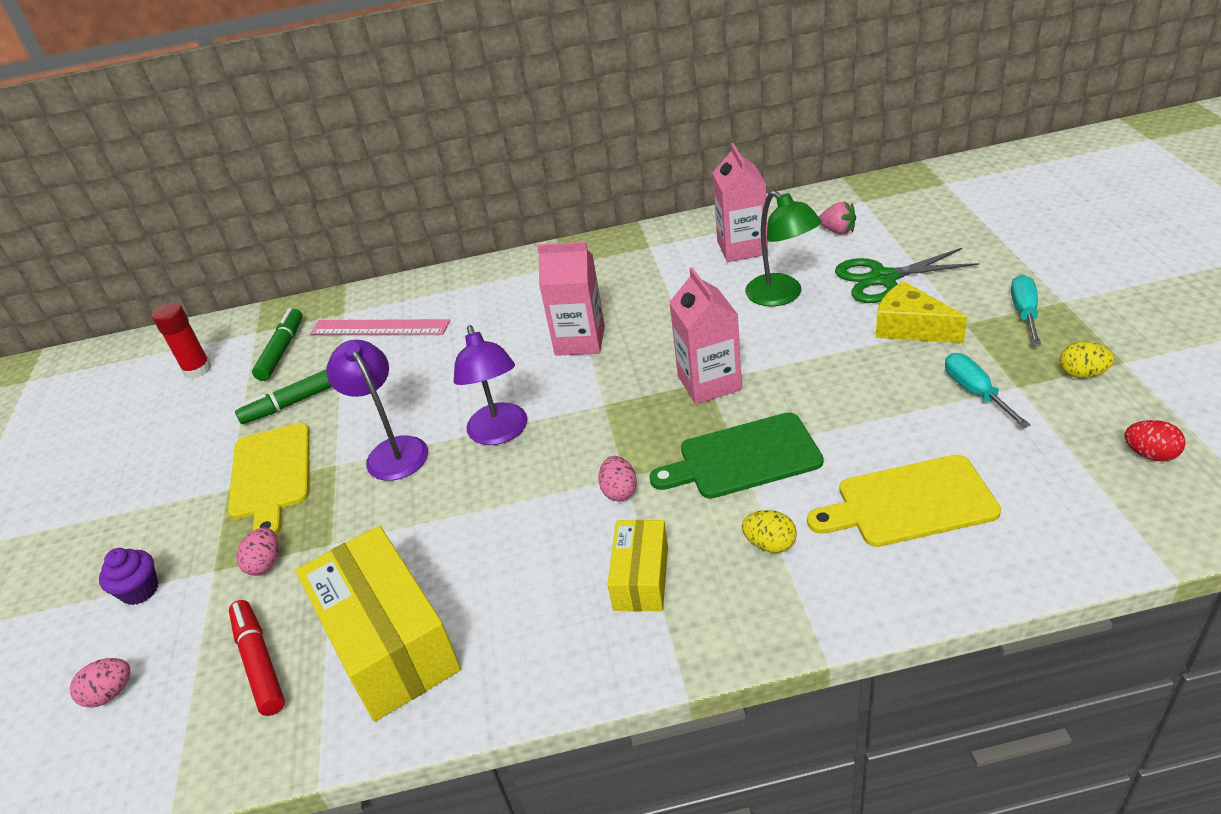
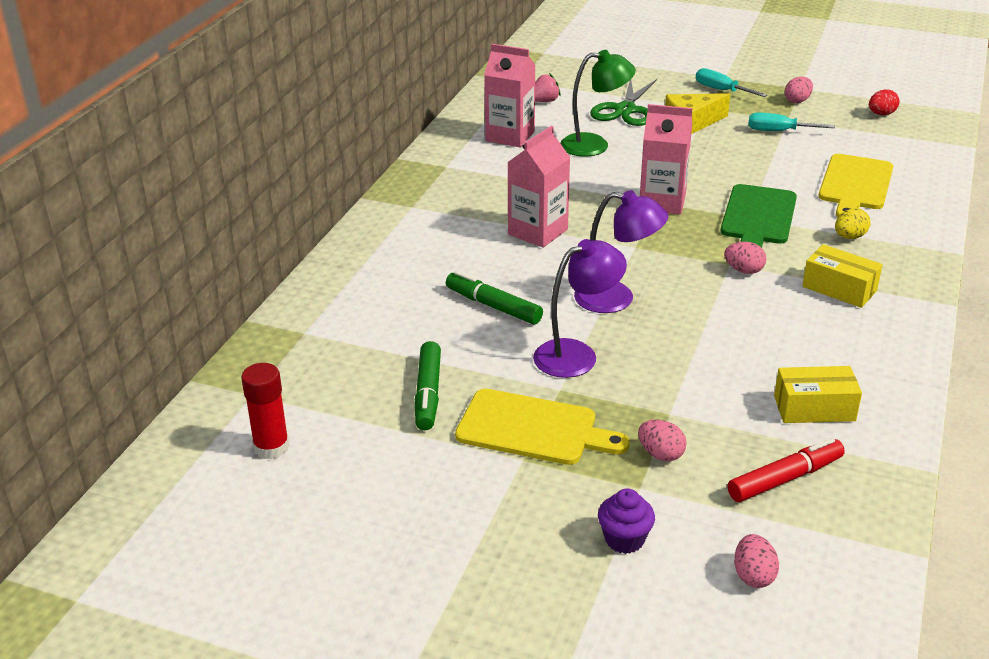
camera: 65 degrees left, 5 degrees down
(259, 663) = (784, 479): red marker -> red marker turned 150 degrees clockwise
(282, 351) = (320, 384): green marker -> green marker (493, 306)
(379, 328) = (367, 318): pink ruler -> none
(388, 642) = (814, 408): yellow box -> yellow box, size x0.54
(392, 450) = (577, 354): purple lamp -> purple lamp turned 150 degrees clockwise
(1082, 374) = (797, 101): yellow egg -> pink egg

